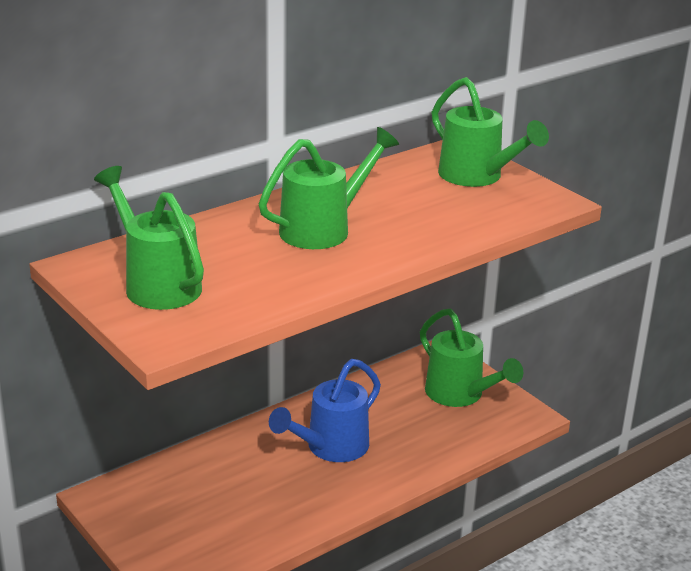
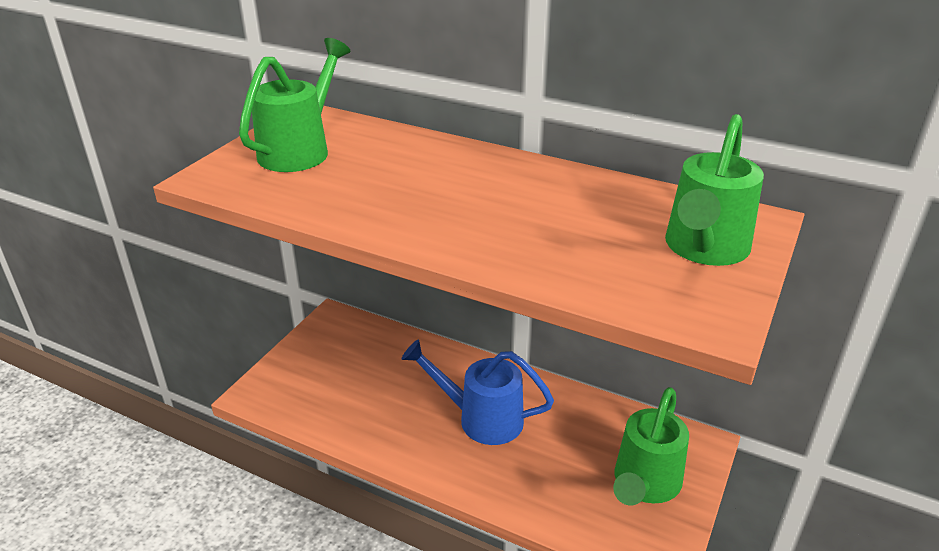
camera: 65 degrees right, 5 degrees up
(323, 229) = (470, 192): green watering can -> none

